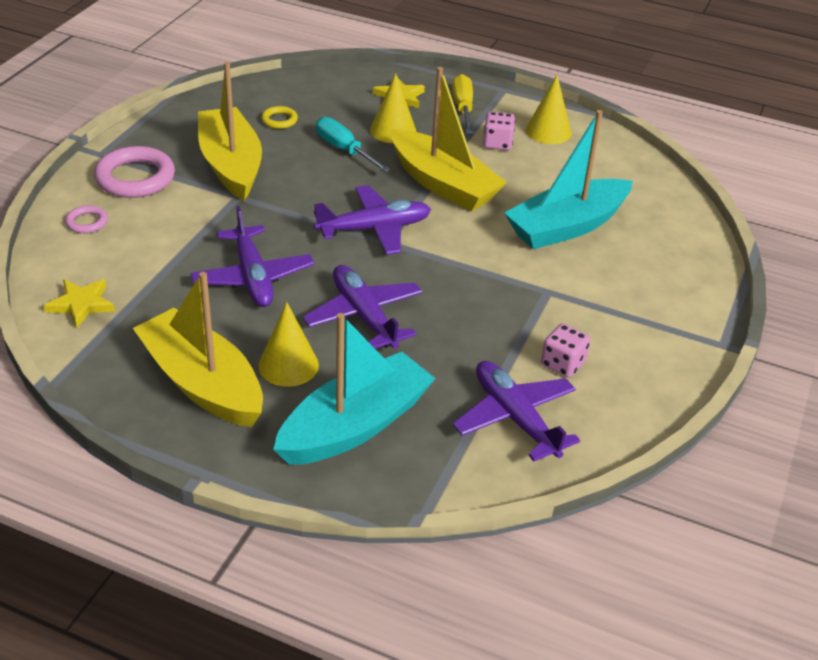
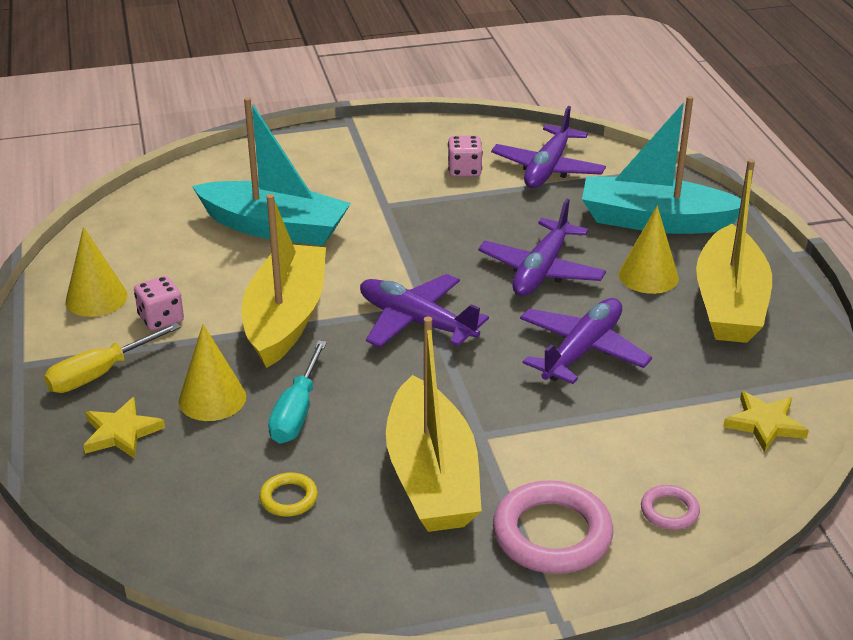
camera: 125 degrees left, 5 degrees down
(231, 165) = (432, 476): yellow boat -> yellow boat turned 45 degrees counterclockwise

